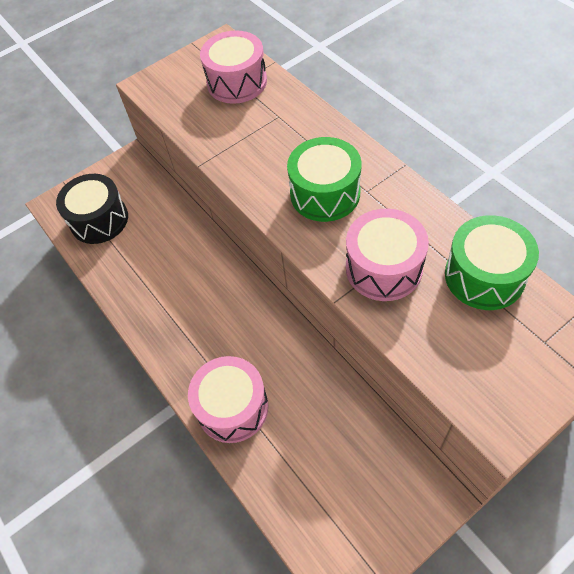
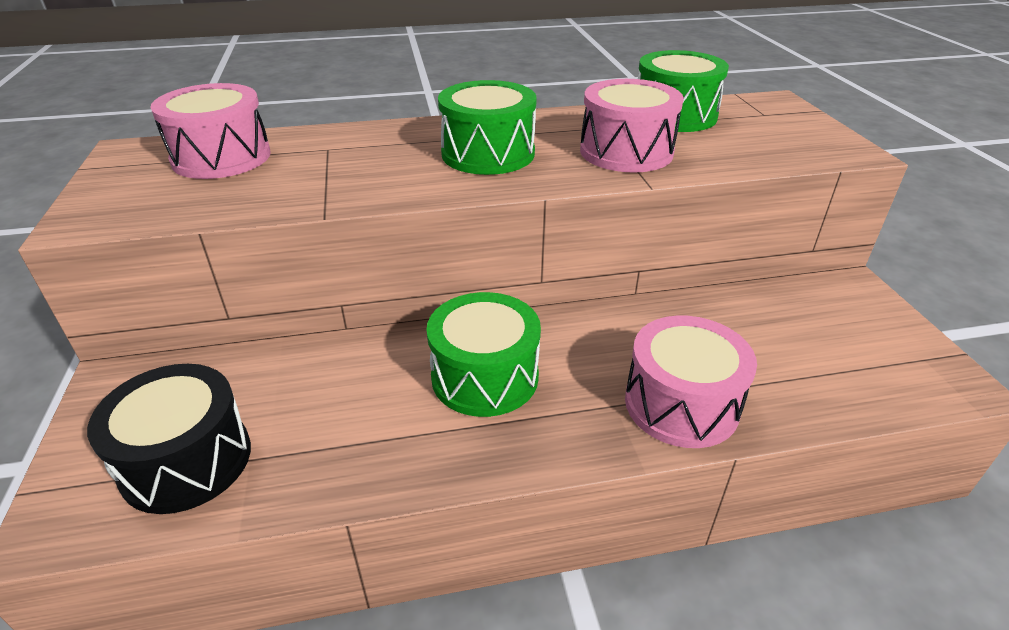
camera: 70 degrees left, 20 degrees down
(206, 301) = (485, 377): none -> green drum

